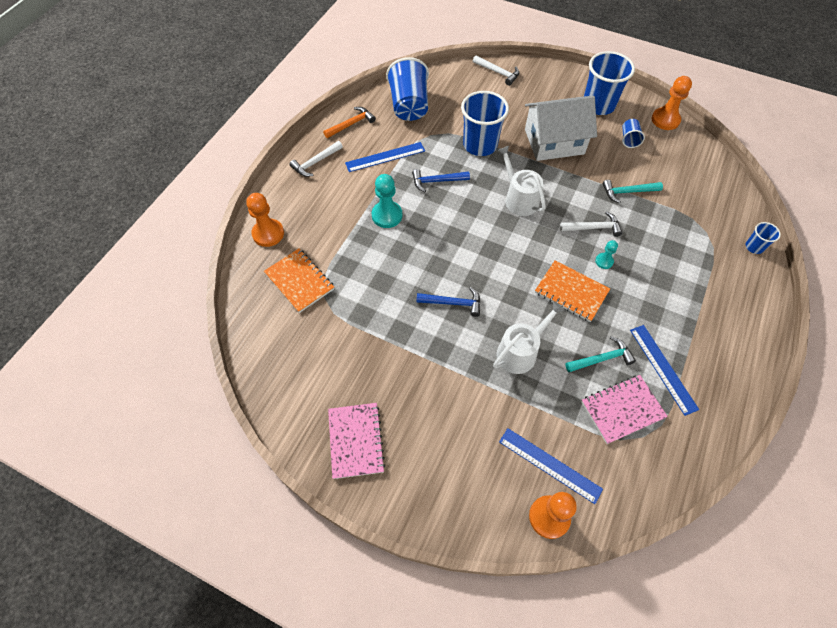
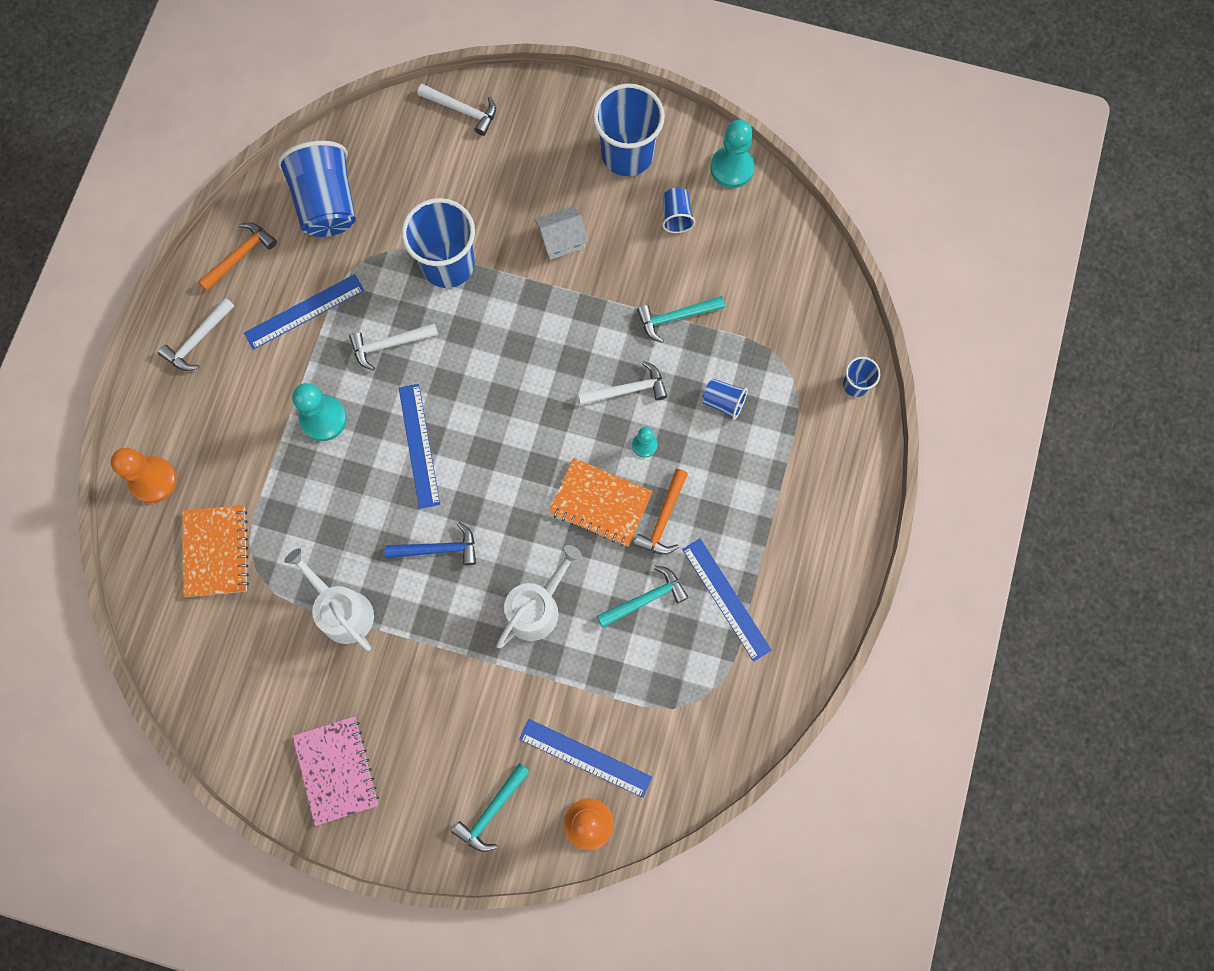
camera: 10 degrees left, 15 degrees up
(299, 281) = (216, 551): orange notebook -> orange notebook turned 45 degrees clockwise
(437, 181) = (390, 344): blue hammer -> white hammer
(448, 239) = (419, 445): none -> blue ruler
(472, 493) = (492, 811): none -> turquoise hammer
(519, 199) = (516, 356): white watering can -> white watering can (342, 611)
(554, 142) = (561, 239): white house -> white house, size x0.48
(616, 308) = (663, 518): none -> orange hammer
(622, 410) = (674, 667): pink notebook -> none
(660, 244) = (723, 402): none -> blue cup
(665, 120) = (732, 168): orange pawn -> turquoise pawn

